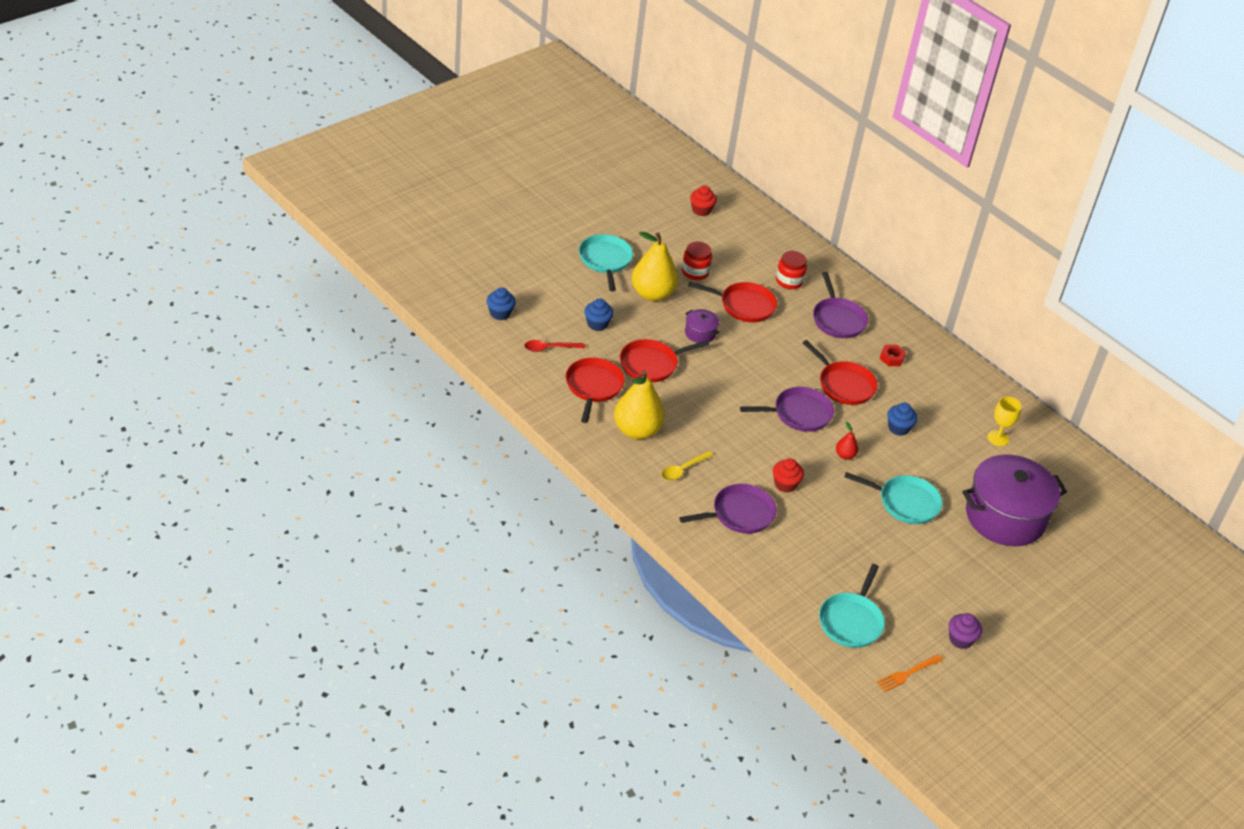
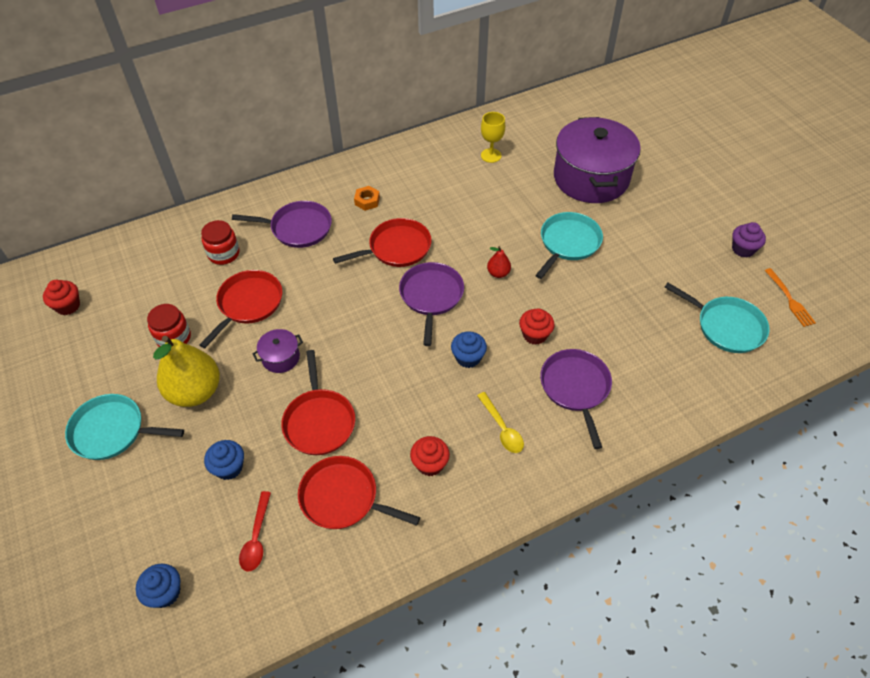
camera: 70 degrees left, 10 degrees up
(637, 430) = (430, 464): yellow pear -> red cupcake
(892, 358) = (367, 201): red nut -> orange nut
(898, 428) = (466, 221): blue cupcake -> blue cupcake (468, 358)

